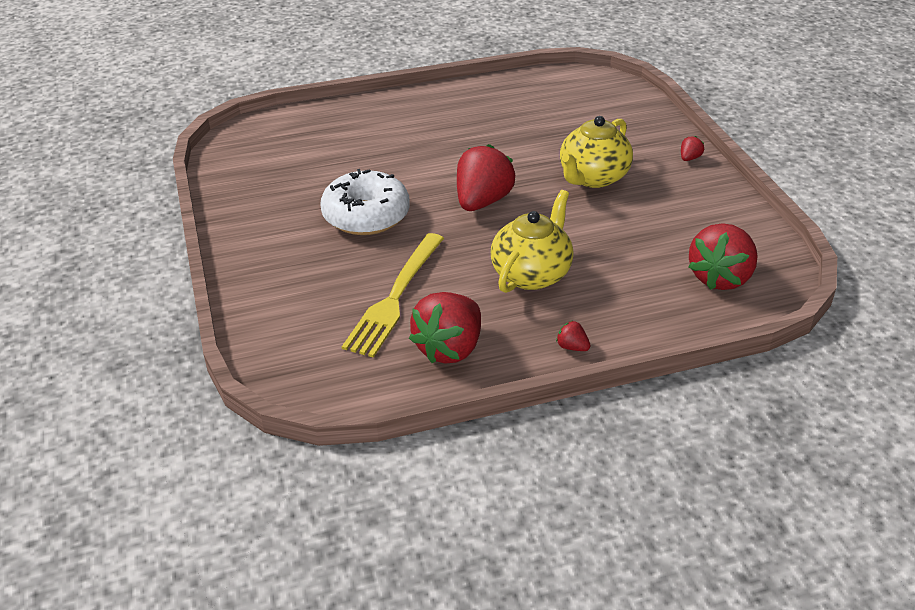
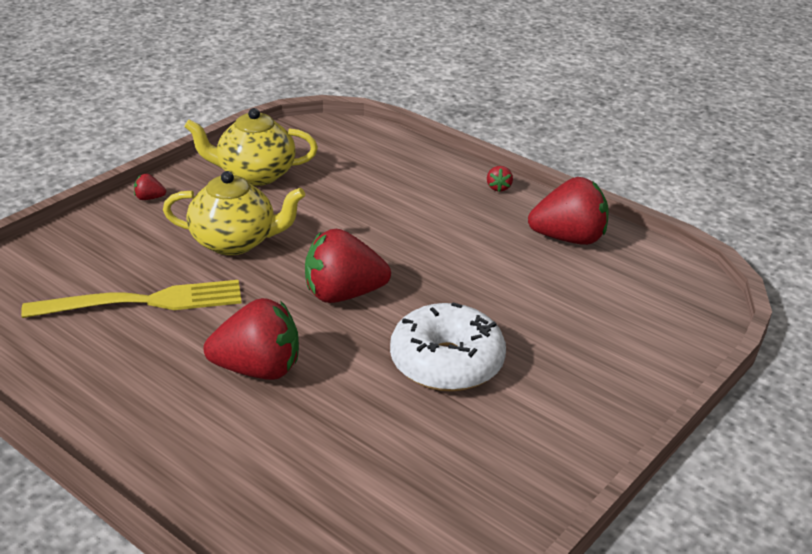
camera: 125 degrees left, 5 degrees down
(395, 297) = (546, 289): yellow fork -> yellow fork (144, 302)
(532, 274) = (430, 230): yellow teapot -> yellow teapot (255, 174)
(720, 278) = (341, 148): red strawberry -> red strawberry (258, 369)

